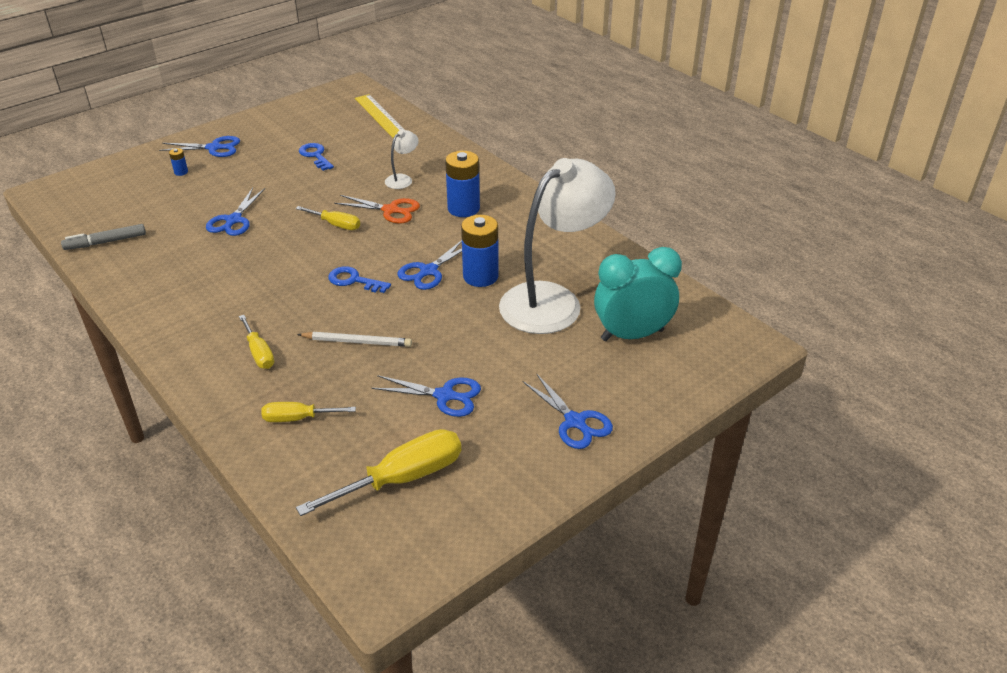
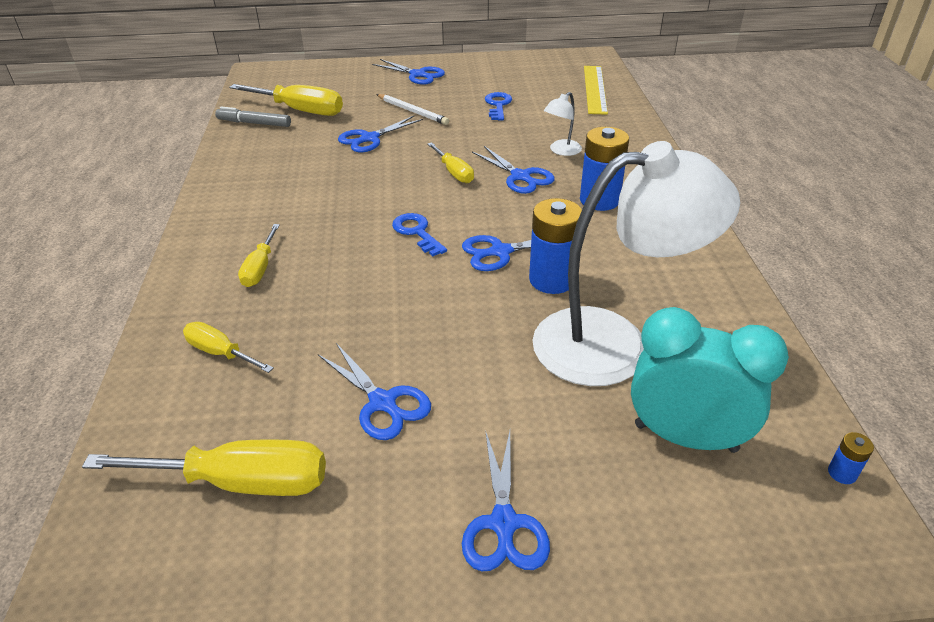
camera: 35 degrees right, 0 degrees up
(138, 216) = (300, 110): none -> yellow screwdriver
(181, 172) = (371, 86): blue battery -> blue battery (842, 473)
(357, 342) = (356, 297): white pencil -> white pencil (412, 111)
(391, 210) = (520, 177): orange scissors -> blue scissors
(402, 179) = (561, 151): white lamp -> white lamp turned 150 degrees clockwise

